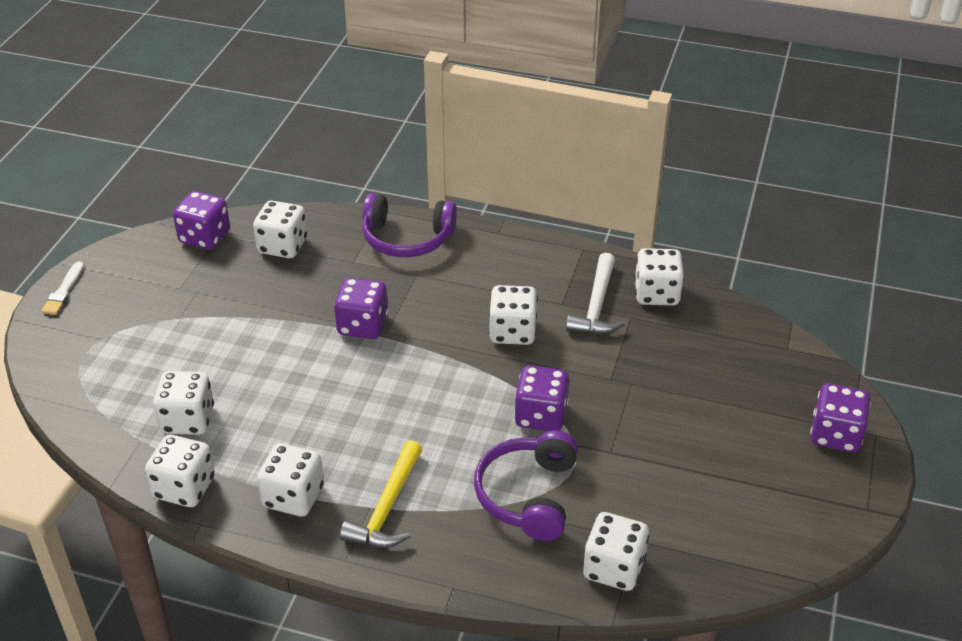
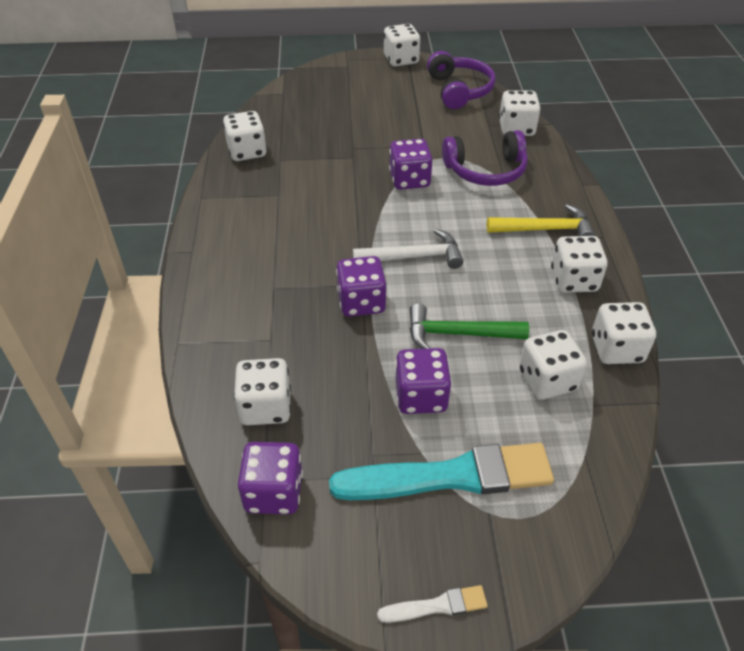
camera: 110 degrees left, 5 degrees up
(147, 327) = (450, 476): none -> turquoise brush
(281, 379) = (458, 334): none -> green hammer
(407, 238) = (220, 310): purple headphones -> purple headphones (459, 90)
(512, 332) = (326, 212): white dice -> white dice (401, 60)
(597, 306) = (274, 177): white hammer -> white hammer (413, 257)
(835, 435) = (355, 70): purple dice -> purple dice (421, 396)

